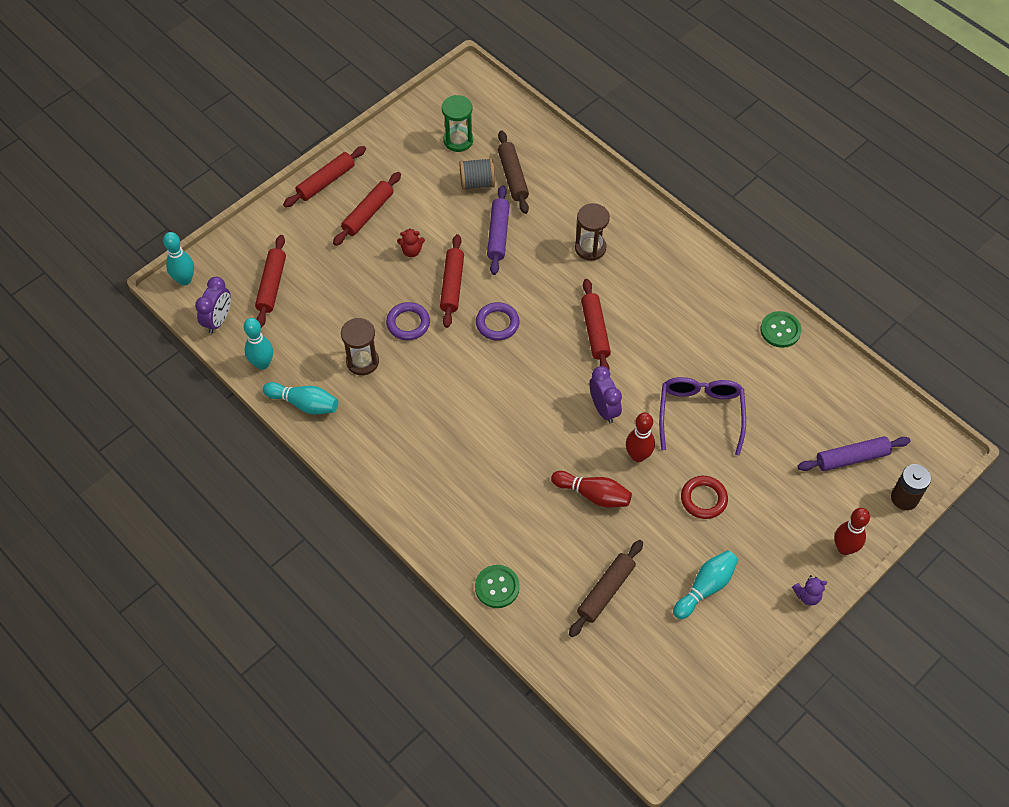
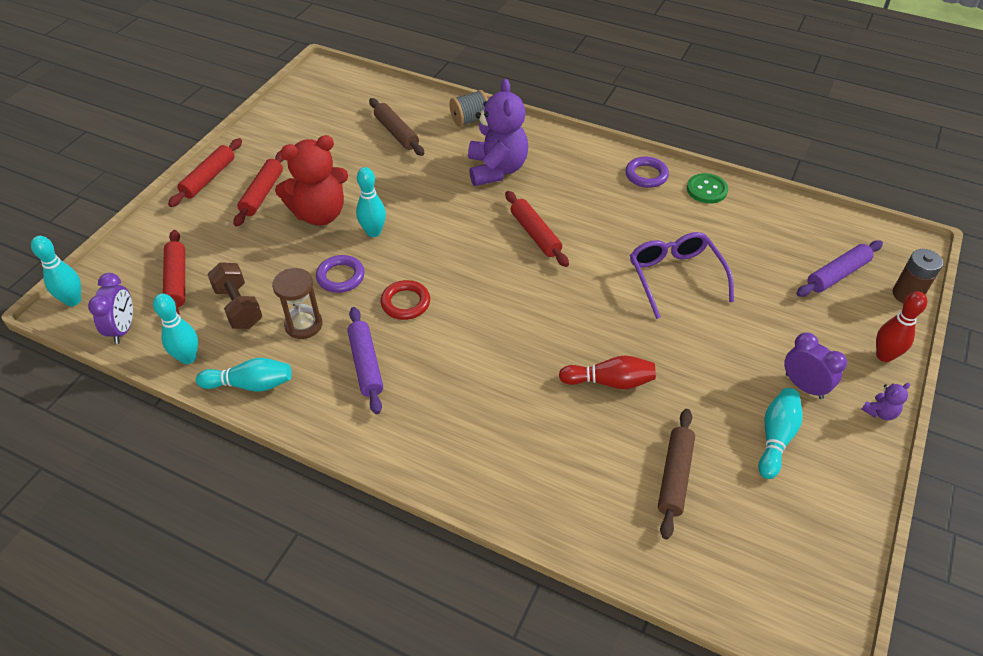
camera: 20 degrees left, 10 degrees down
(315, 327) = (238, 307): none -> brown dumbbell
(411, 251) = (320, 214): red teddy bear -> red teddy bear, size x2.46
(452, 285) = (373, 232): red rolling pin -> turquoise bowling pin
(458, 140) = (331, 118): green hourglass -> none
(477, 183) = (364, 145): grey spool -> grey spool (470, 120)
(497, 323) = (434, 253): purple ring -> purple ring (646, 175)
(497, 587) = (552, 512): green button -> none
(498, 234) = (402, 180): purple rolling pin -> purple rolling pin (366, 364)
(590, 248) = (496, 169): brown hourglass -> purple teddy bear
(603, 409) = (579, 299): purple clock -> purple clock (804, 386)
(638, 456) = (635, 331): red bowling pin -> none
(703, 499) = (723, 352): red ring -> red ring (405, 303)

